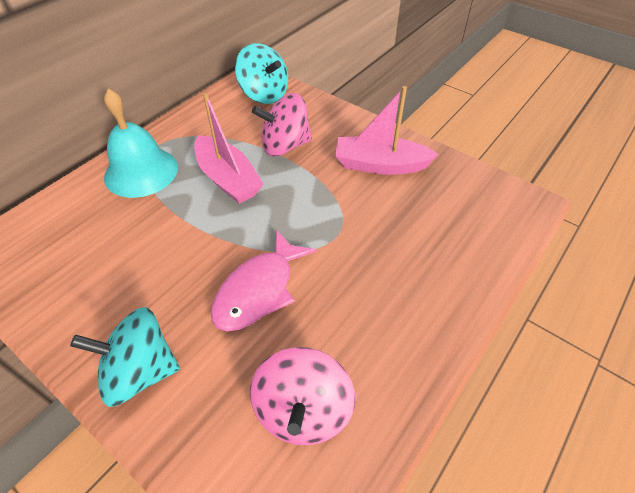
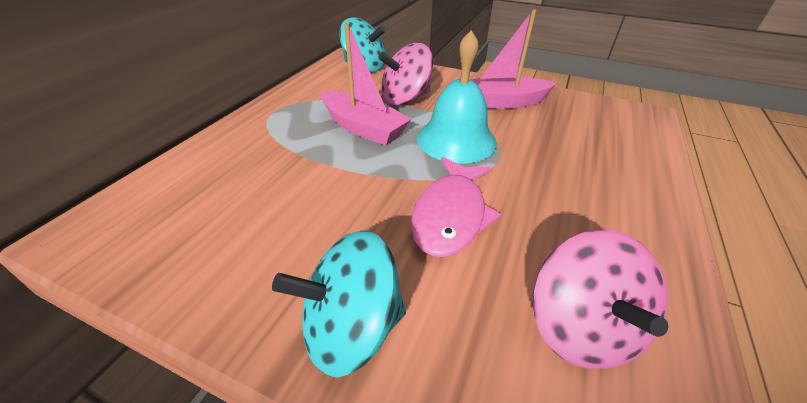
camera: 15 degrees left, 10 degrees down
(141, 171) = (265, 133): turquoise bell -> turquoise bell (456, 140)

